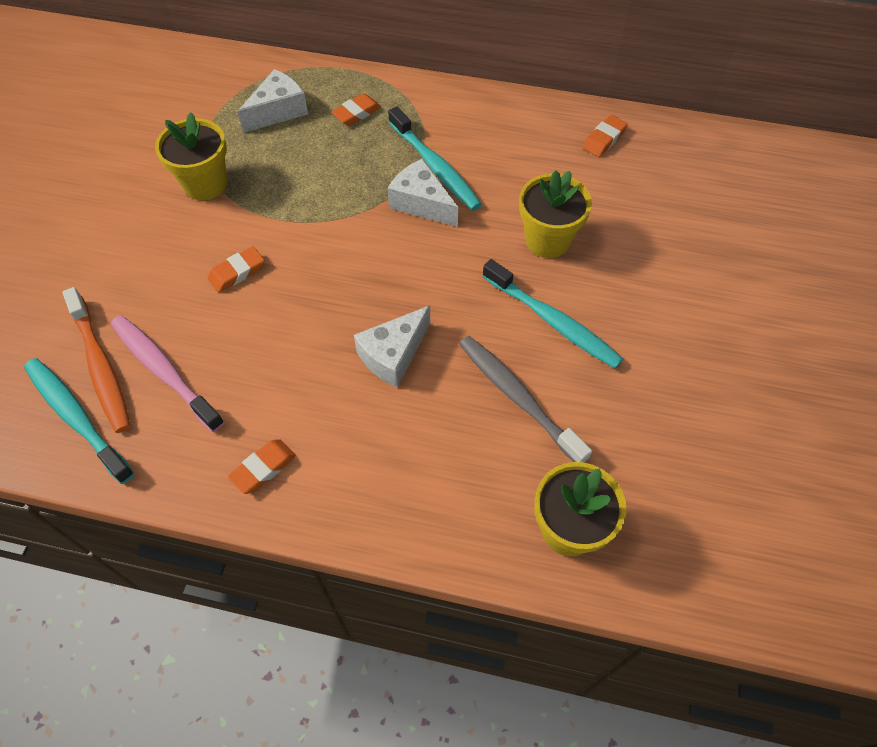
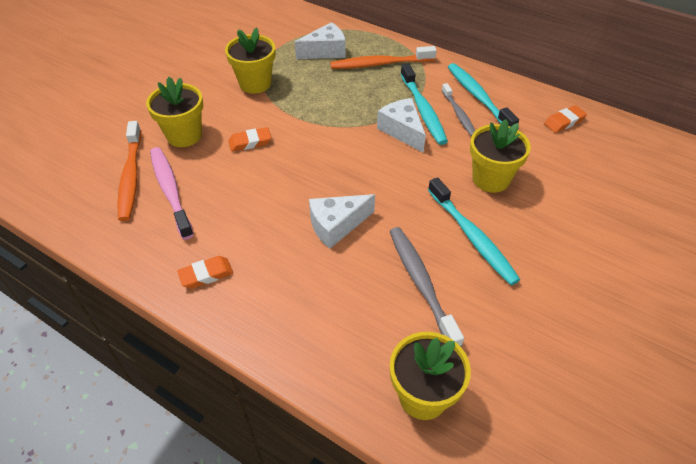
camera: 20 degrees right, 10 degrees down
(77, 418) = (99, 204): turquoise toothbrush -> turquoise toothbrush (478, 97)
(145, 287) = (184, 135): none -> yellow flower pot
(356, 113) = (380, 64): orange eraser -> orange toothbrush
(480, 161) = (458, 114): none -> grey toothbrush

